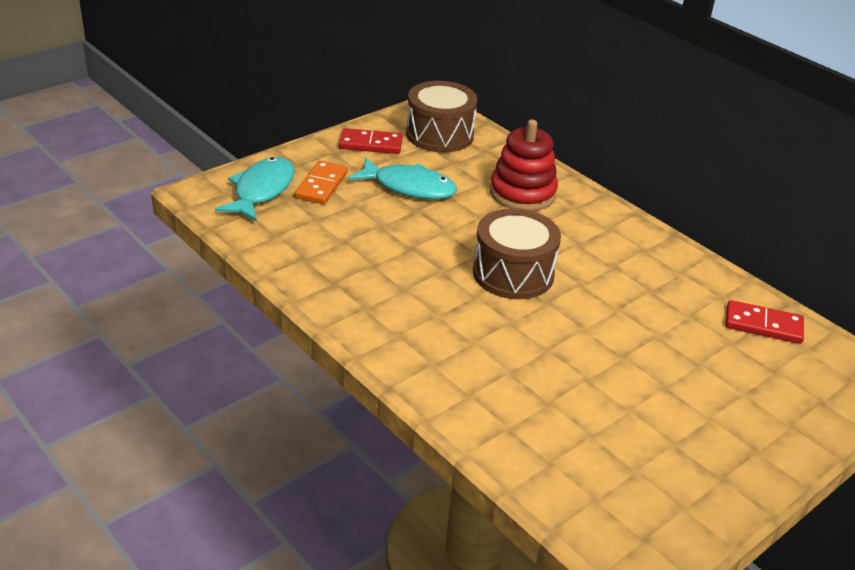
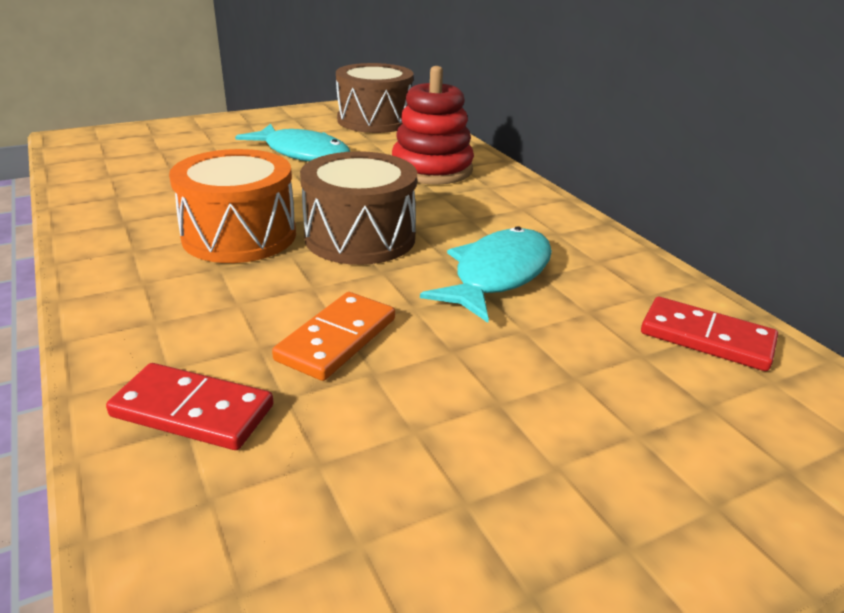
camera: 15 degrees right, 5 degrees down
(261, 190) = (138, 142): turquoise fish -> turquoise fish (497, 275)
(321, 185) = (207, 144): orange domino -> orange domino (337, 339)
(370, 144) = (293, 121): red domino -> red domino (193, 411)
(428, 284) = (239, 236): none -> orange drum

